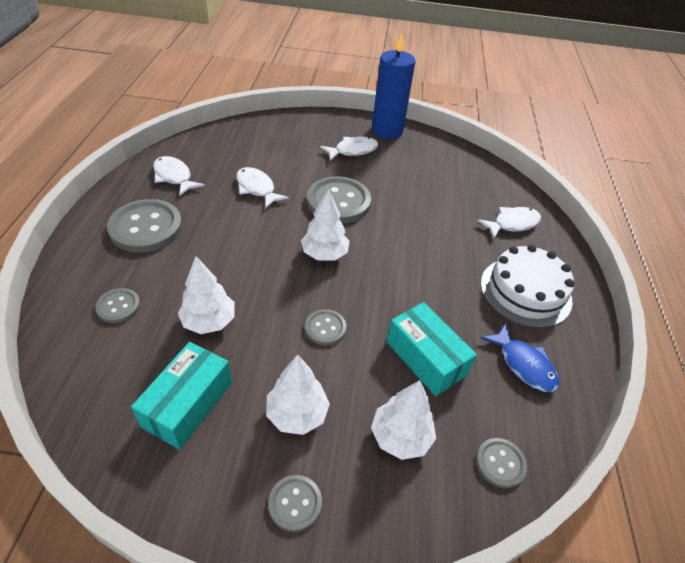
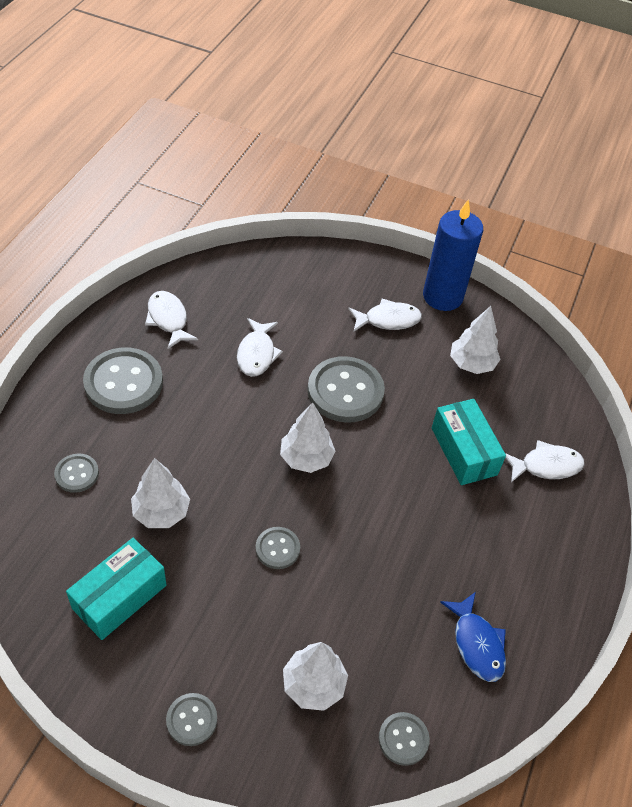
camera: 15 degrees right, 5 degrees up
(257, 188) = (257, 354): white fish -> white fish turned 150 degrees counterclockwise
(297, 414) = (220, 634): white tree -> white tree (471, 364)
(425, 358) = (371, 609): turquoise box -> turquoise box (463, 451)
(525, 291) = (520, 558): white cake -> none

